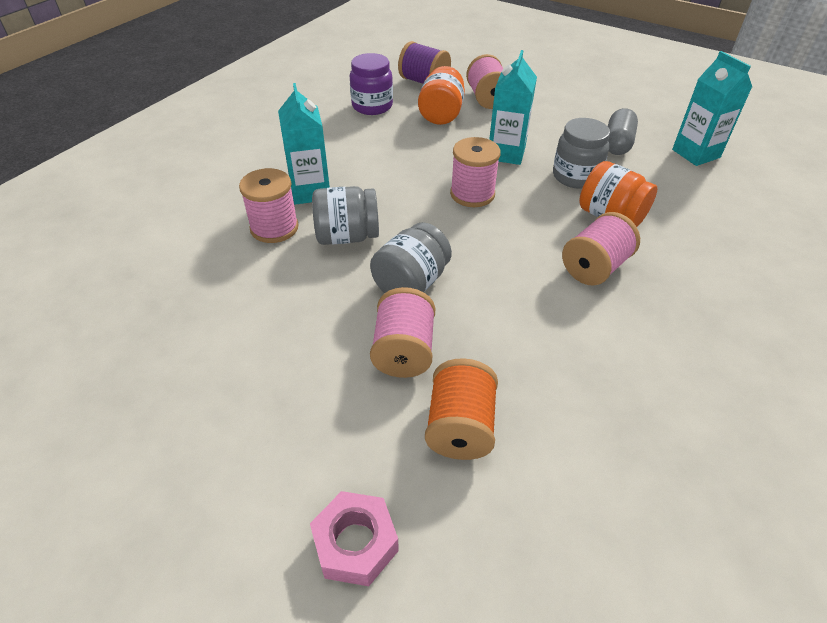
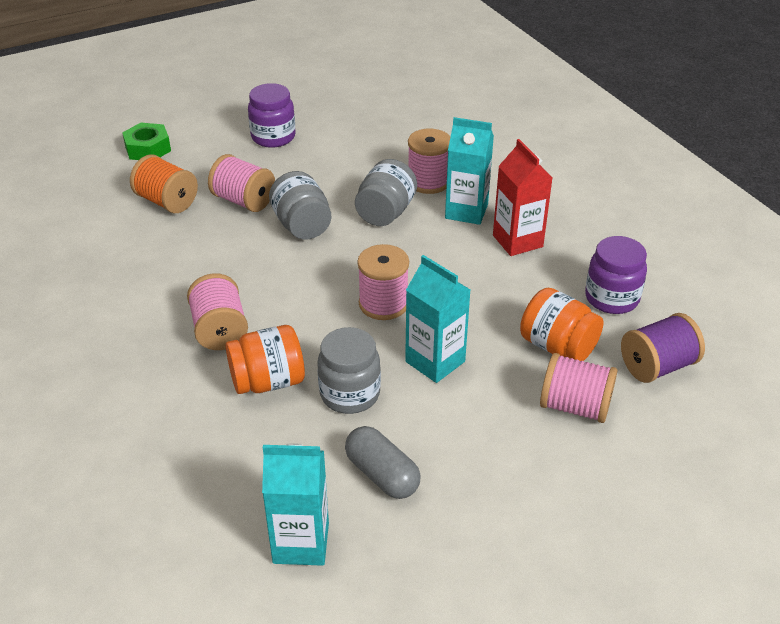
camera: 120 degrees right, 5 degrees down
(244, 396) = (273, 137): none -> purple jar
(335, 156) = (517, 241): none -> red carton
(355, 543) = (148, 149): pink nut -> green nut

